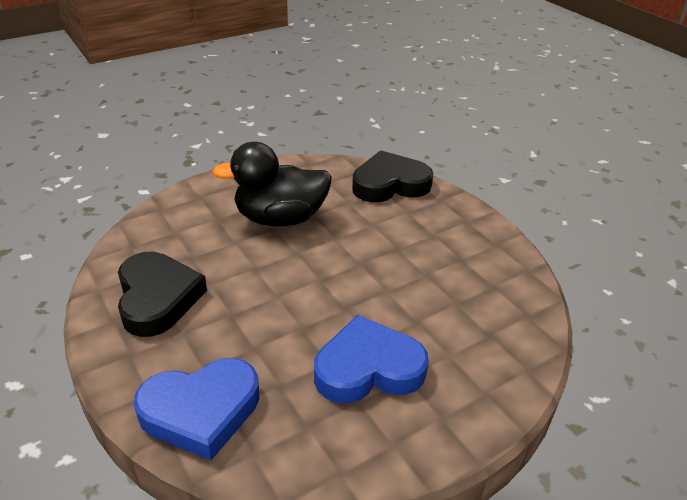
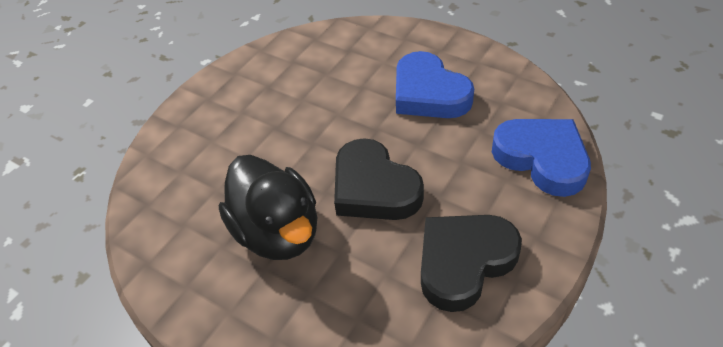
camera: 110 degrees left, 10 degrees up
(390, 184) = (165, 170): black heart -> black heart (374, 188)

